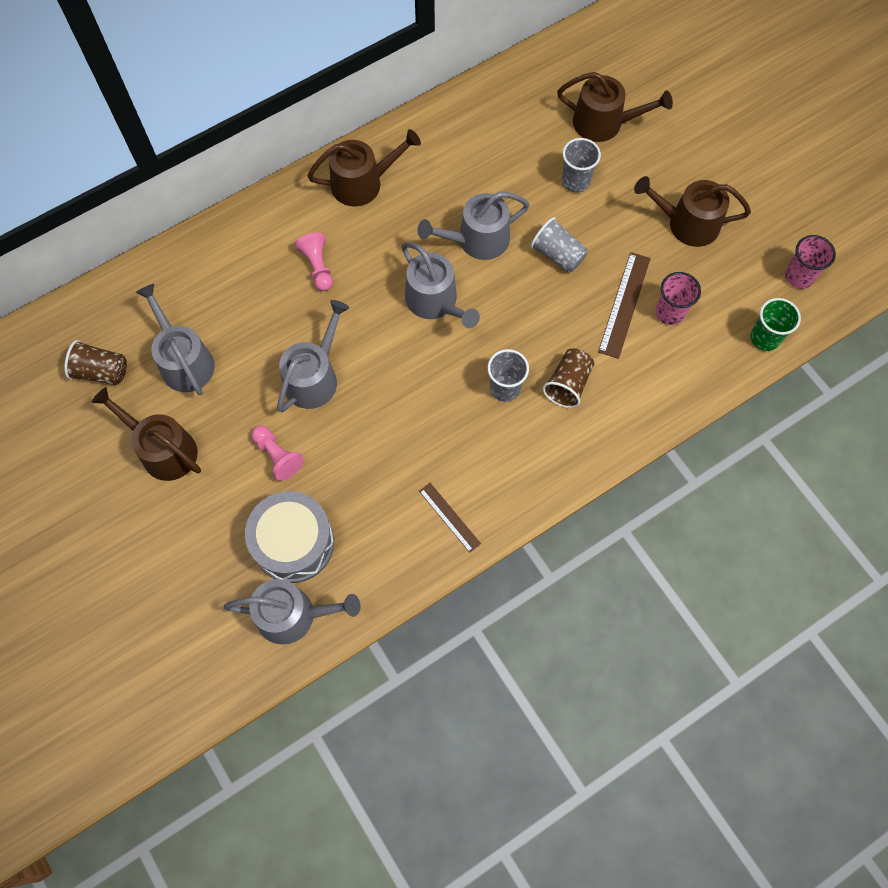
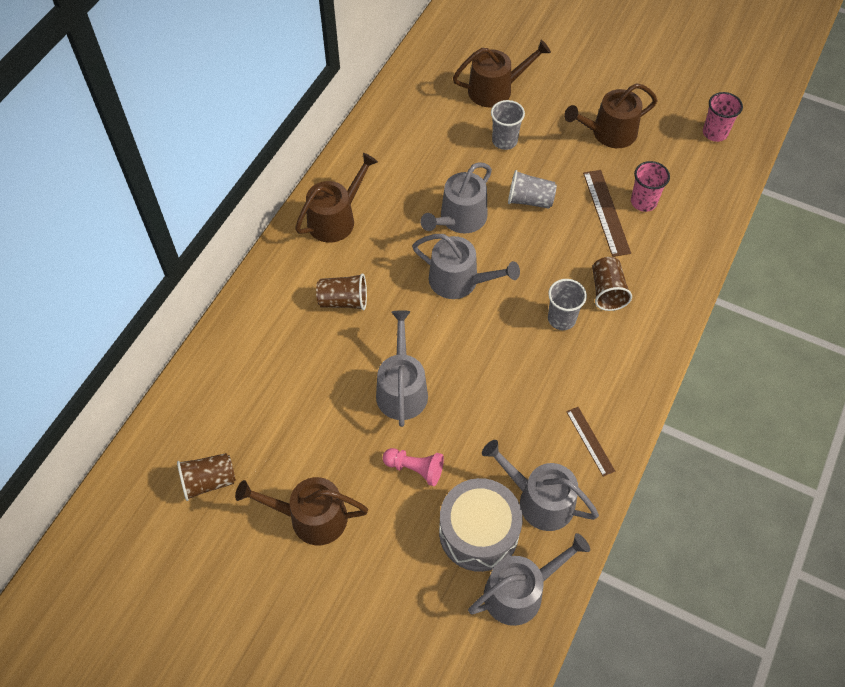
camera: 30 degrees left, 10 degrees down
(184, 361) = (279, 434): grey watering can -> grey watering can (539, 500)
(318, 267) = (343, 301): pink pawn -> brown cup
(449, 517) = (590, 441): brown ruler -> brown ruler turned 45 degrees clockwise
(765, 338) = (723, 187): green cup -> none

